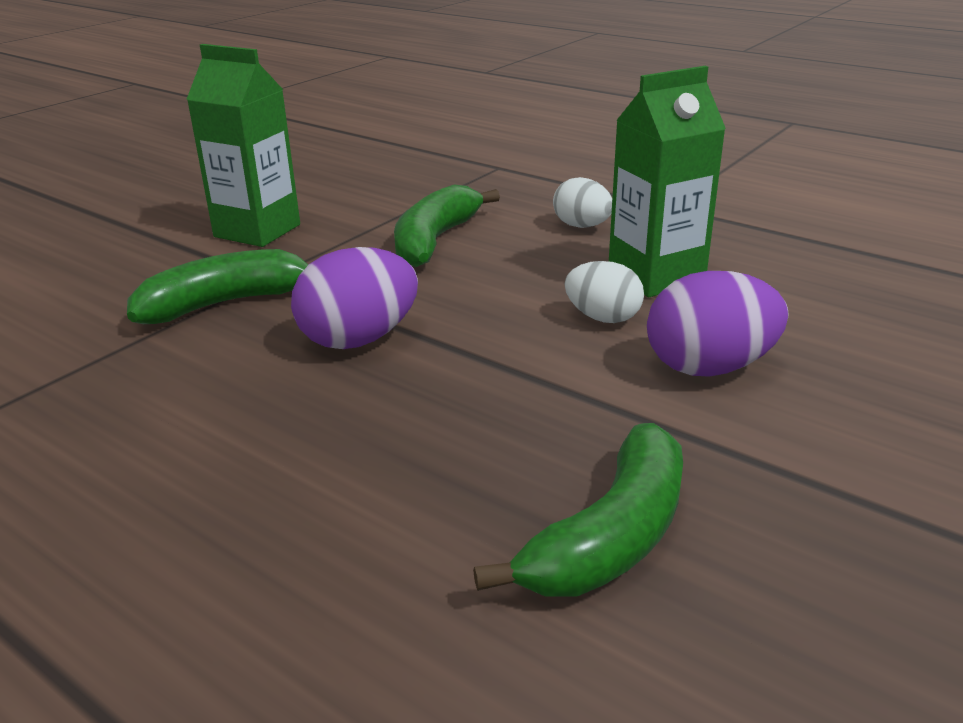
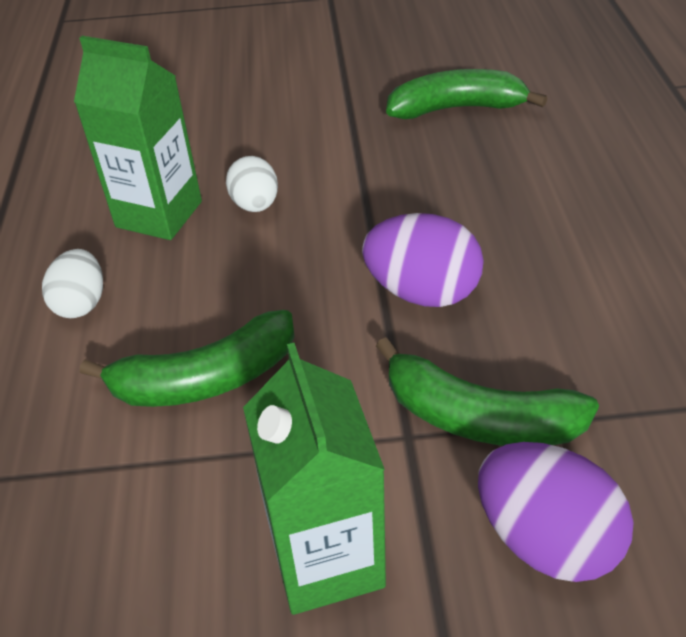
camera: 130 degrees left, 15 degrees up
(709, 367) = (274, 142): purple egg -> purple egg (545, 538)

